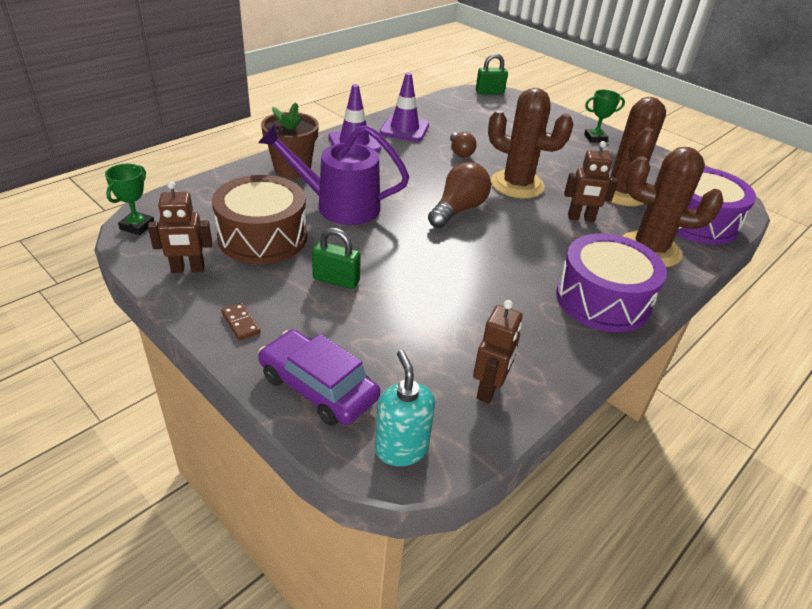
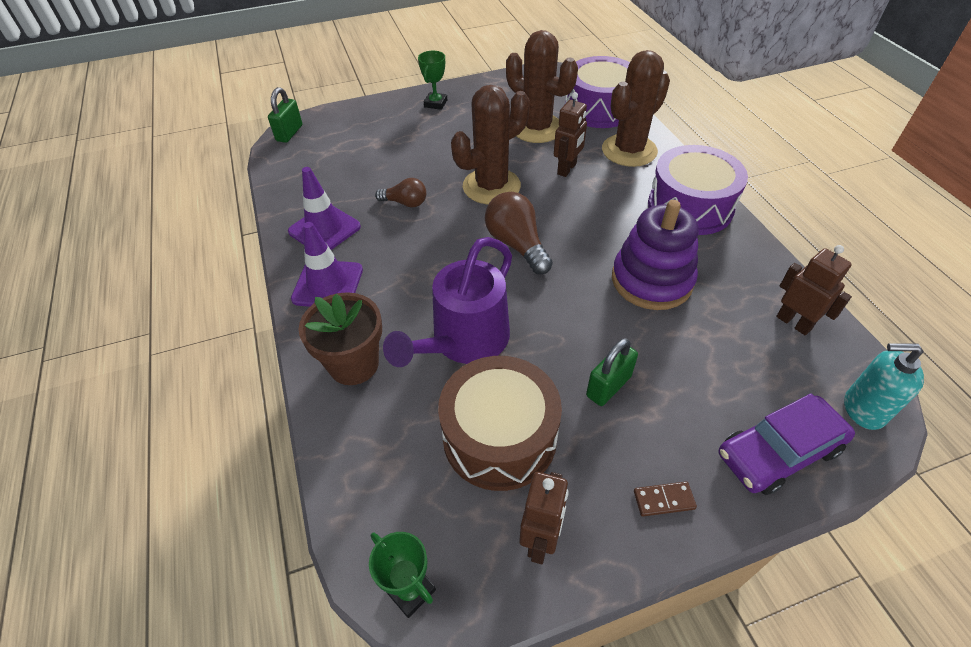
camera: 60 degrees left, 10 degrees up
(474, 287) = (651, 280): none -> purple stacking toy

